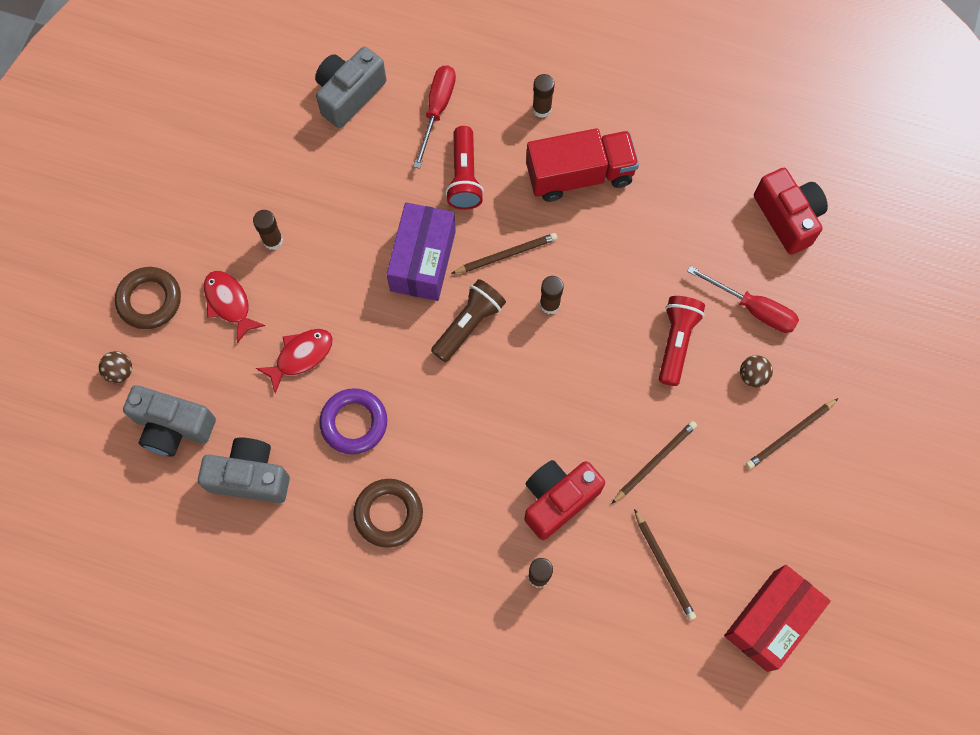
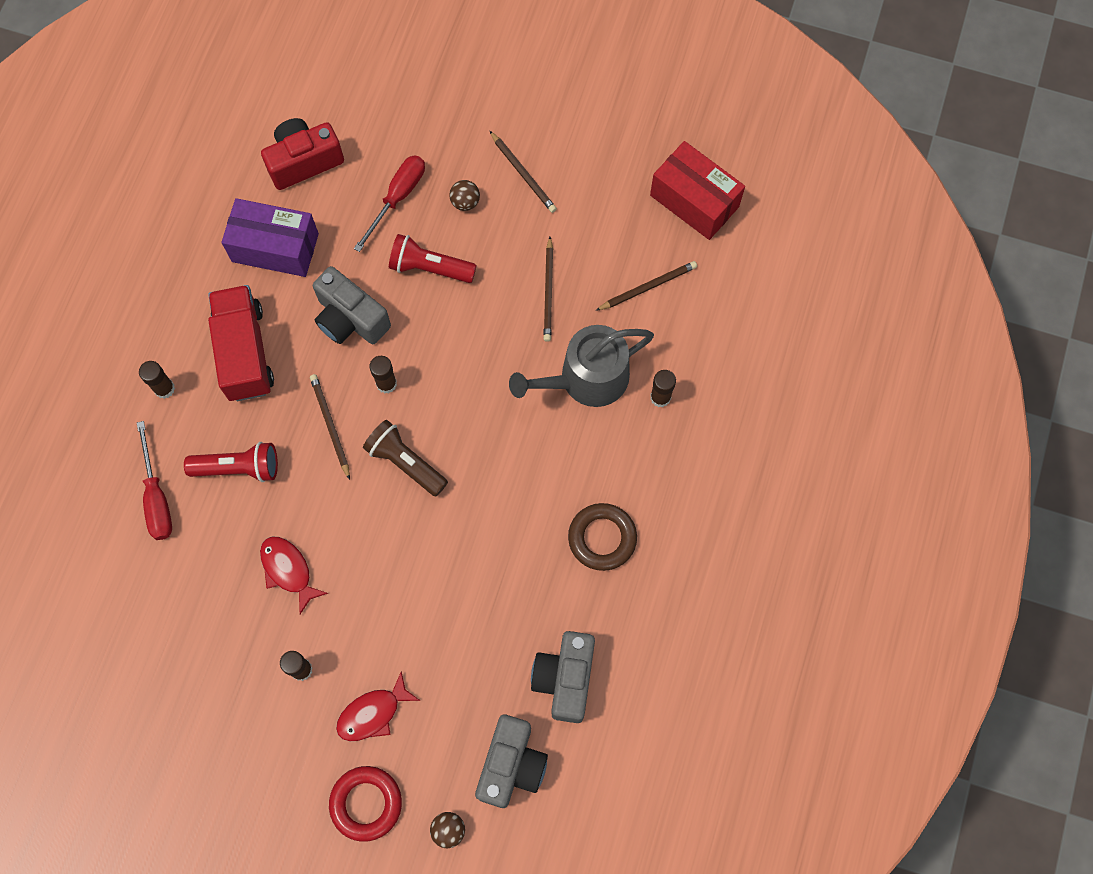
camera: 90 degrees left, 0 degrees up
(149, 300) = (366, 803): brown ring -> red ring
(301, 356) = (435, 633): red fish -> red fish (288, 570)
(349, 95) = (129, 593): grey camera -> grey camera (350, 319)
(354, 423) = (508, 575): purple ring -> none
(423, 260) = (333, 509): purple box -> purple box (275, 247)
(437, 110) = (157, 497): red screwdriver -> red screwdriver turned 120 degrees counterclockwise
(558, 499) = (586, 379): red camera -> grey watering can
(654, 461) = (548, 291): brown pencil -> brown pencil turned 135 degrees counterclockwise

